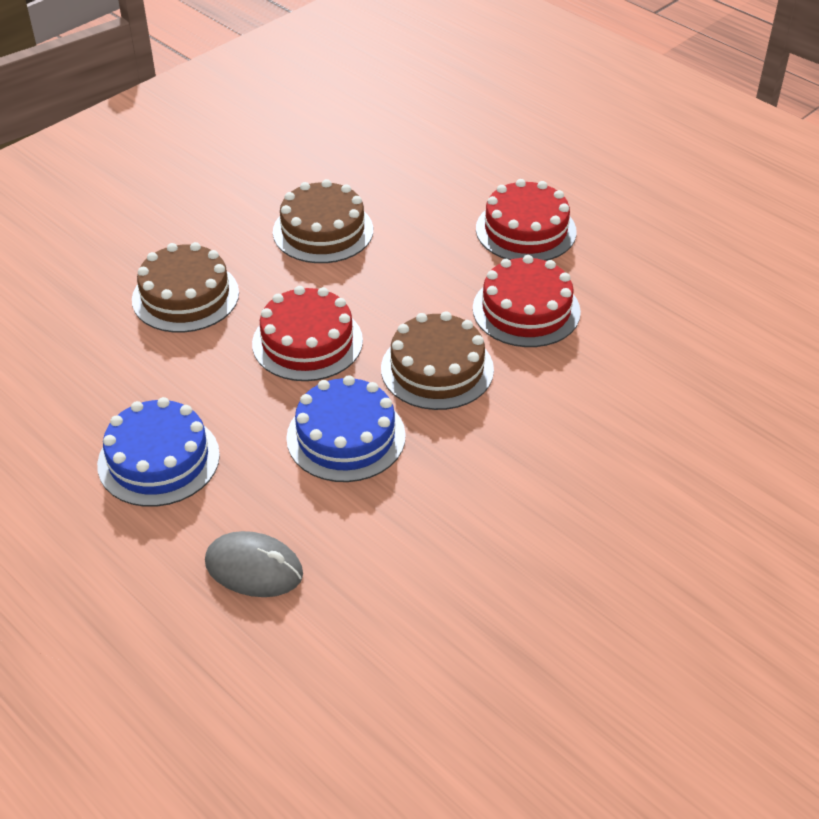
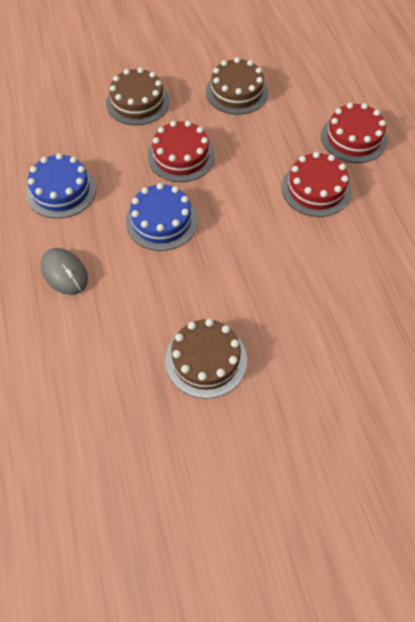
camera: 30 degrees right, 15 degrees up
(437, 369) = (239, 203): brown cake -> brown cake (206, 359)

